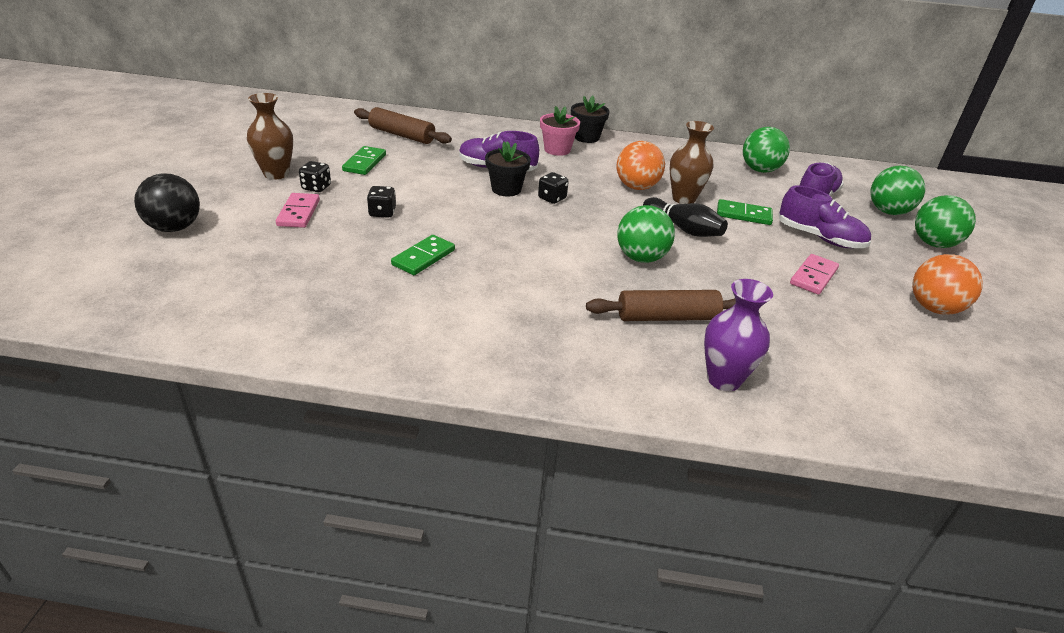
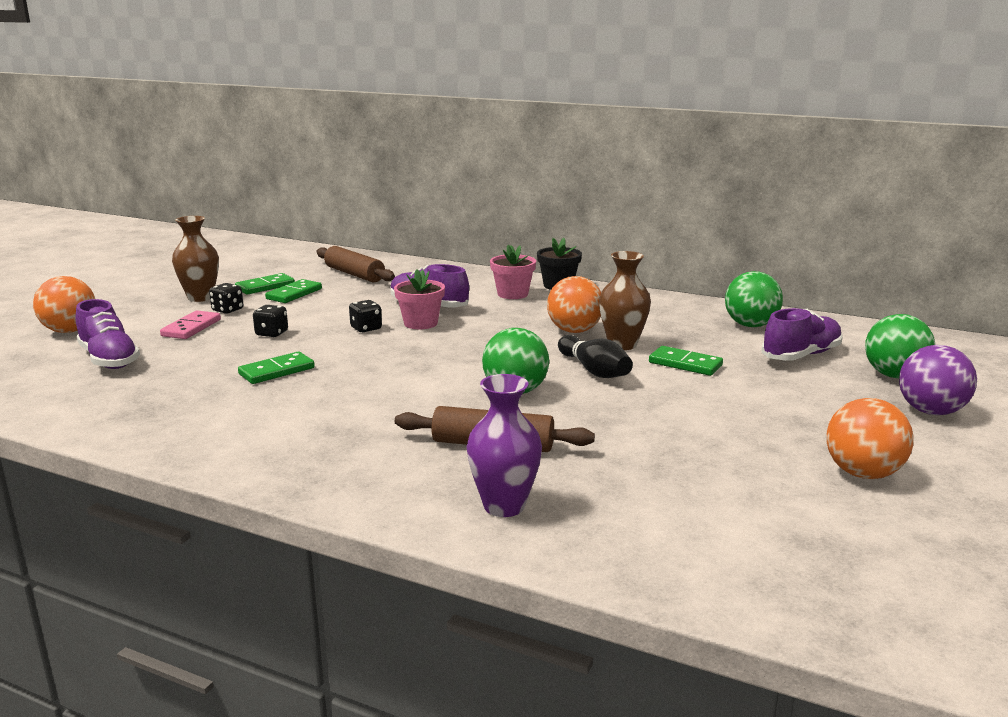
camera: 20 degrees right, 15 degrees down
(174, 228) = (70, 331): black ball -> orange ball
(329, 155) = (265, 286): none -> green domino
(506, 189) = (420, 323): black flower pot -> pink flower pot
(552, 198) = (464, 334): black dice -> black dice (366, 328)
(813, 276) = (720, 427): pink domino -> none
(820, 238) = (767, 392): purple shoe -> purple shoe (109, 359)
(933, 244) = (931, 411): green ball -> purple ball

